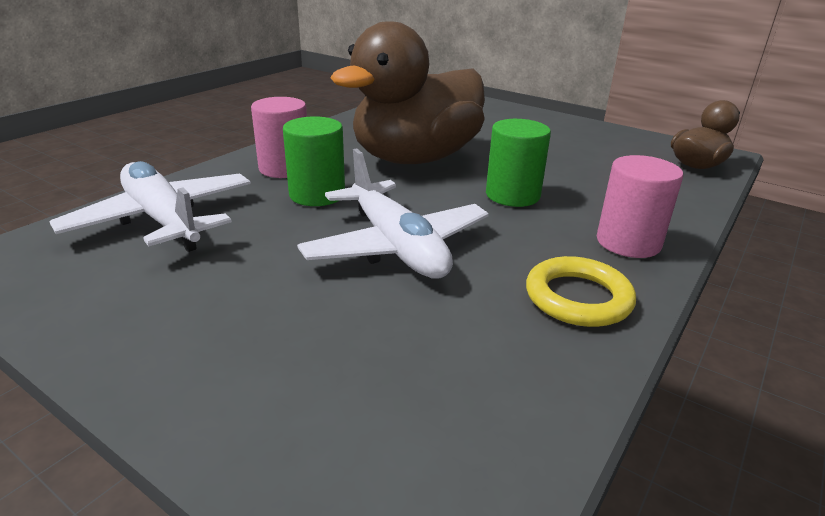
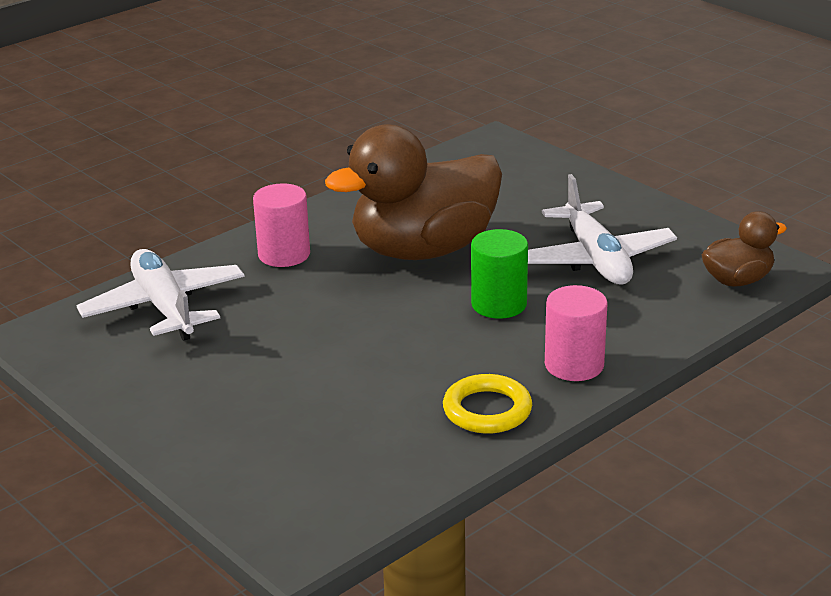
camera: 15 degrees right, 0 degrees up
(317, 195) = (306, 289): green cylinder -> none
(396, 246) = (358, 350): white plane -> white plane (596, 259)

